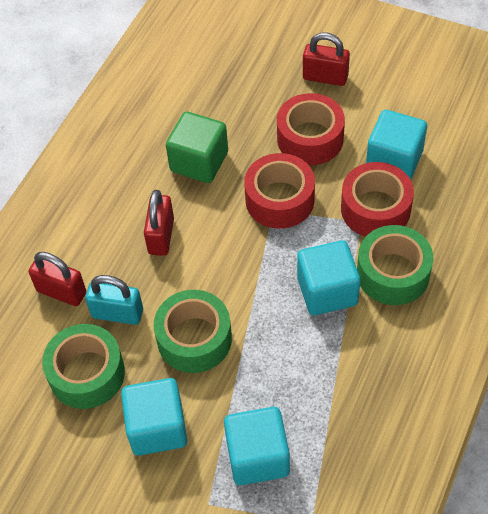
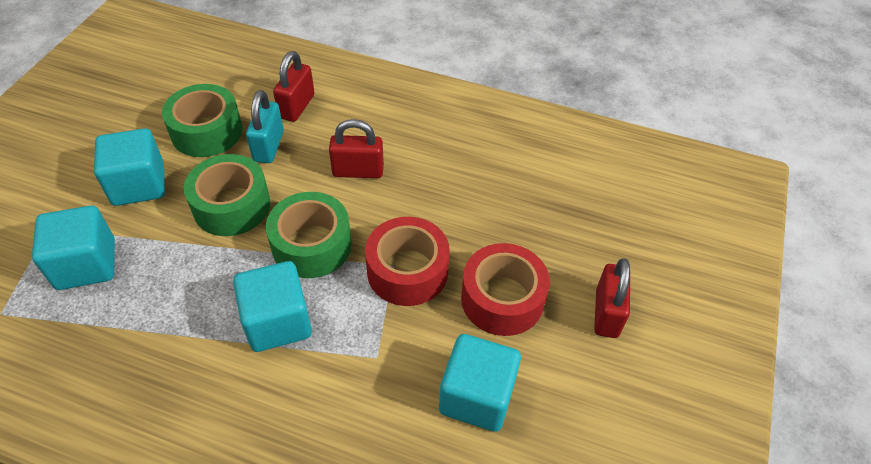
camera: 80 degrees right, 5 degrees down
(199, 162) = (456, 195): green cube -> none
(375, 209) = (396, 374): red tape -> none
(393, 273) = (297, 394): green tape -> green tape (311, 245)

